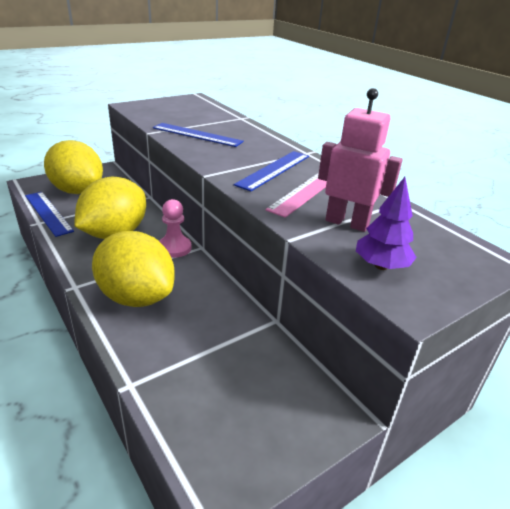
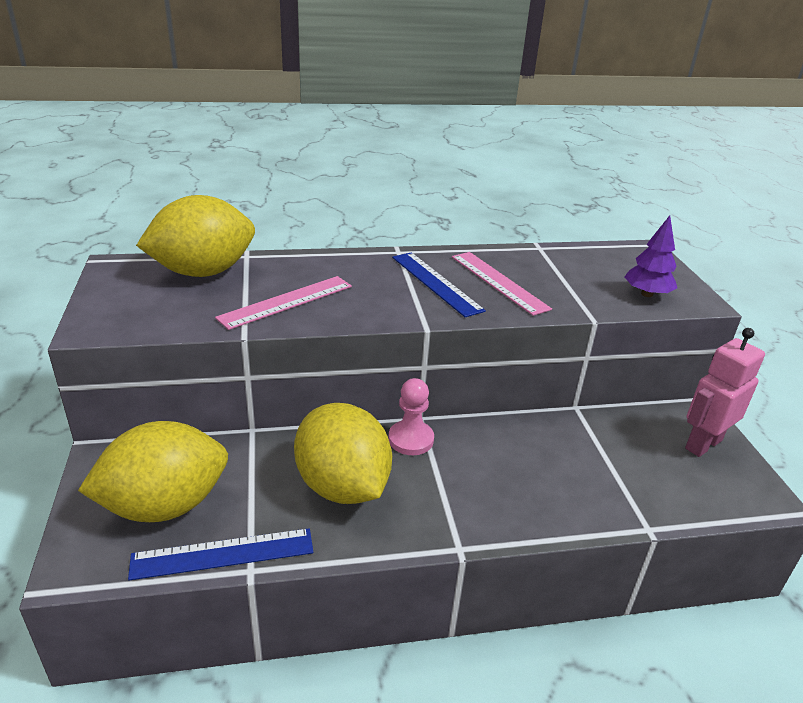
camera: 65 degrees left, 0 degrees up
(136, 297) = (503, 494): yellow lemon -> yellow lemon (203, 272)
(197, 135) = (286, 302): blue ruler -> pink ruler
(347, 223) = (571, 284): pink robot -> pink robot (703, 444)

